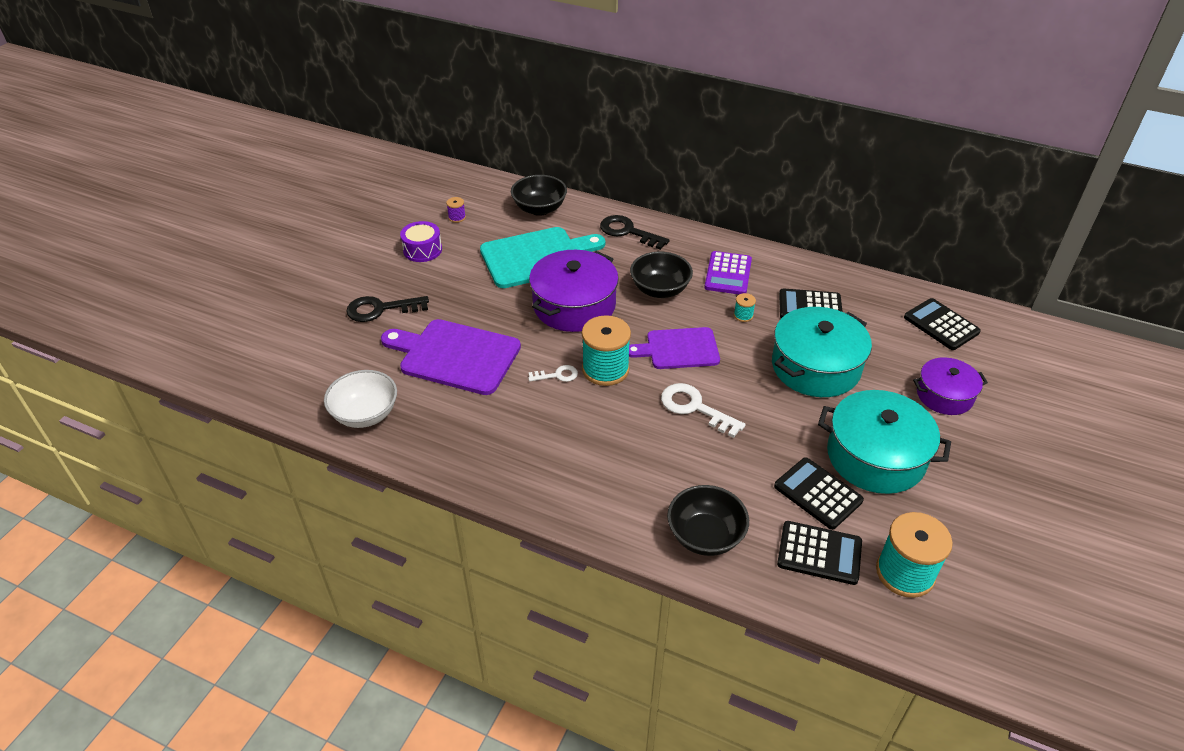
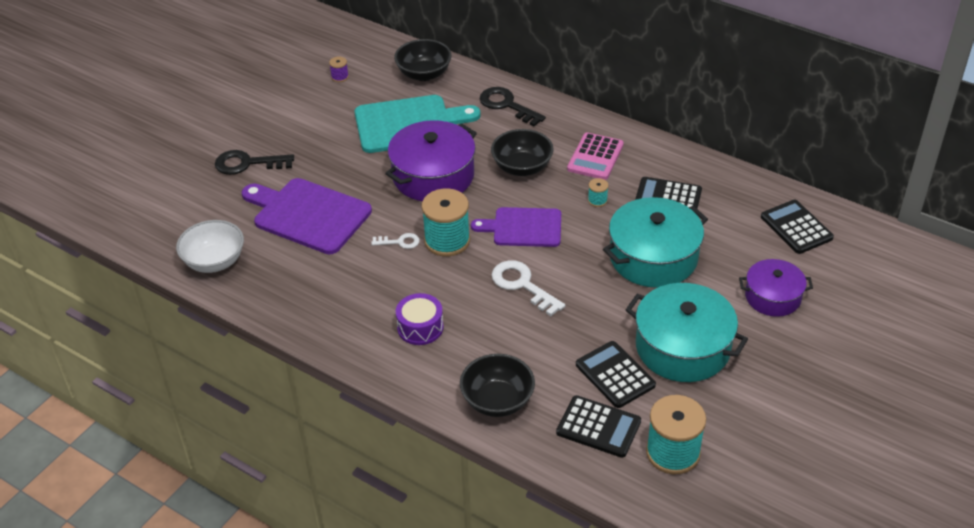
camera: 10 degrees right, 0 degrees up
(422, 250) = (299, 108): purple drum -> purple drum (420, 327)
(728, 274) = (595, 157): purple calculator -> pink calculator

